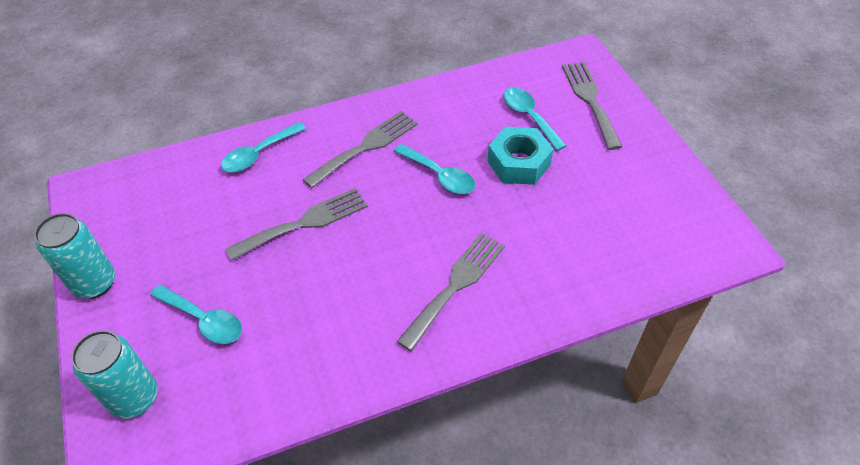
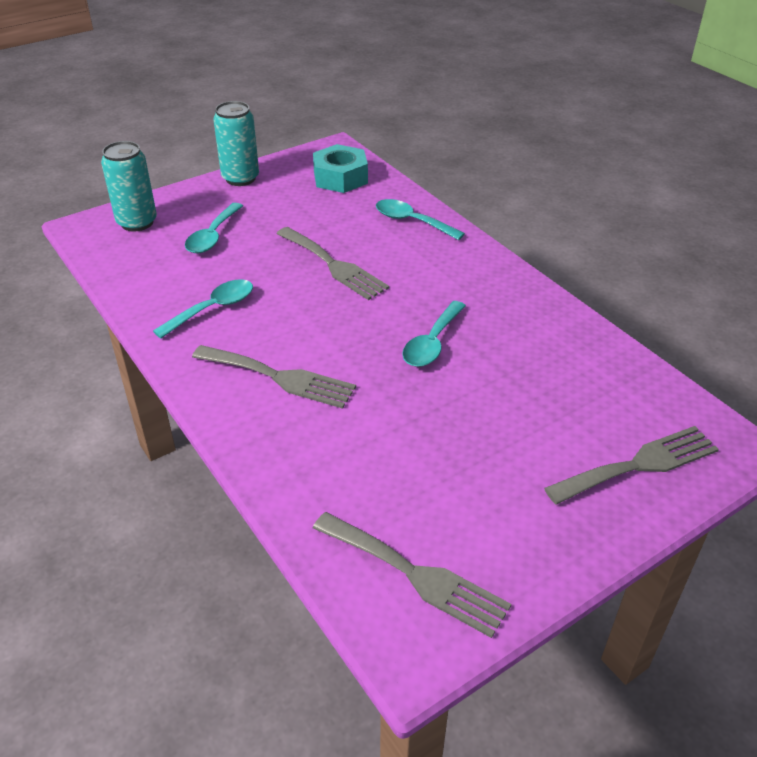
camera: 75 degrees right, 10 degrees down
(366, 147) = (452, 284): grey fork -> grey fork (416, 575)
(518, 163) = (480, 405): turquoise nut -> turquoise nut (340, 177)
(529, 117) = (569, 406): turquoise spoon -> turquoise spoon (213, 309)

